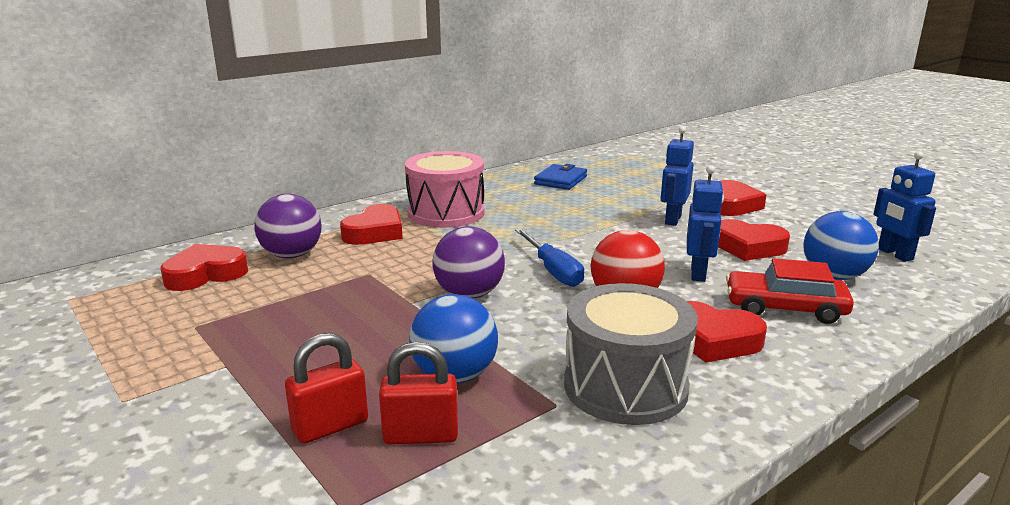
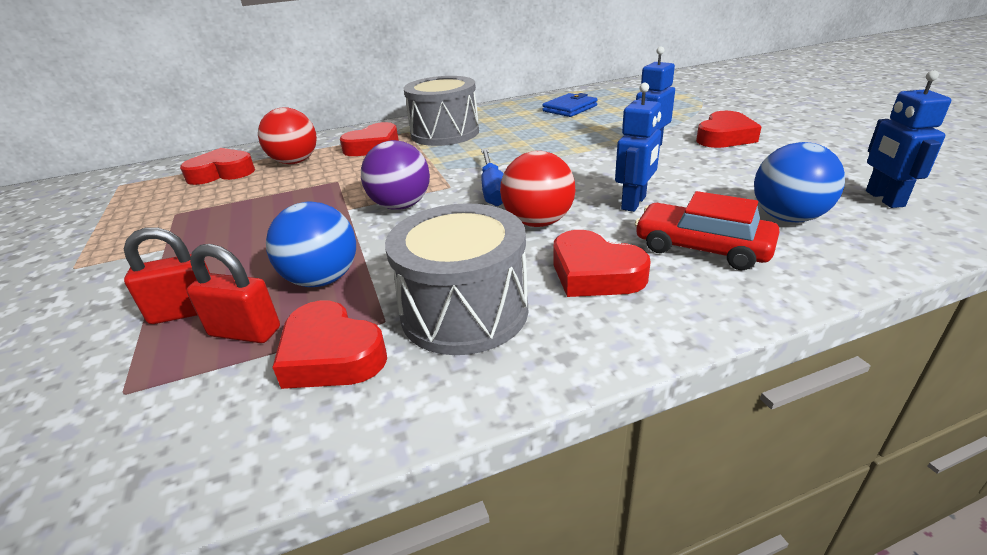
camera: 20 degrees right, 10 degrees up
(292, 255) = (295, 162): purple ball -> red ball
(446, 213) = (445, 133): pink drum -> grey drum
(748, 247) = (709, 180): red heart -> red heart (331, 355)

